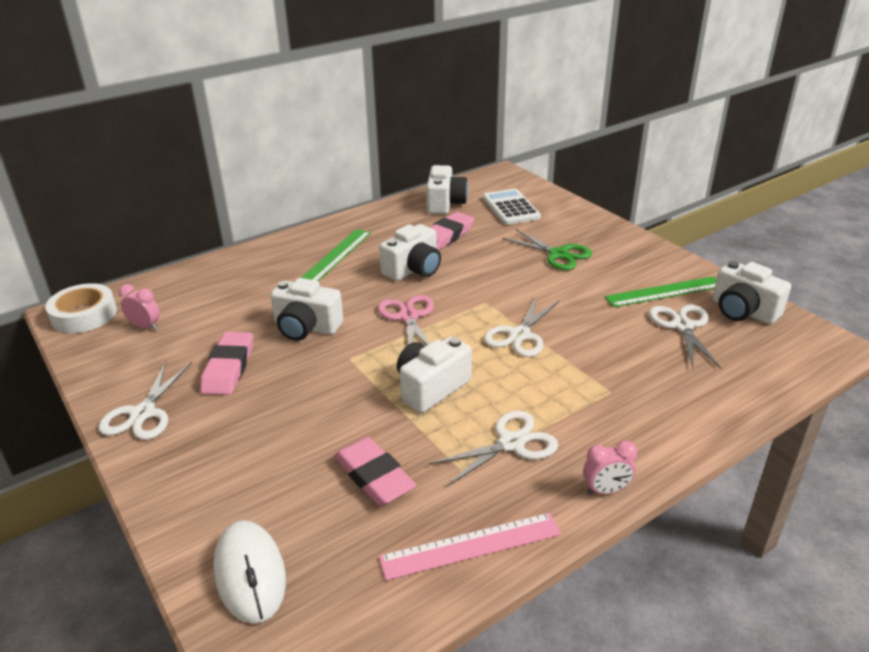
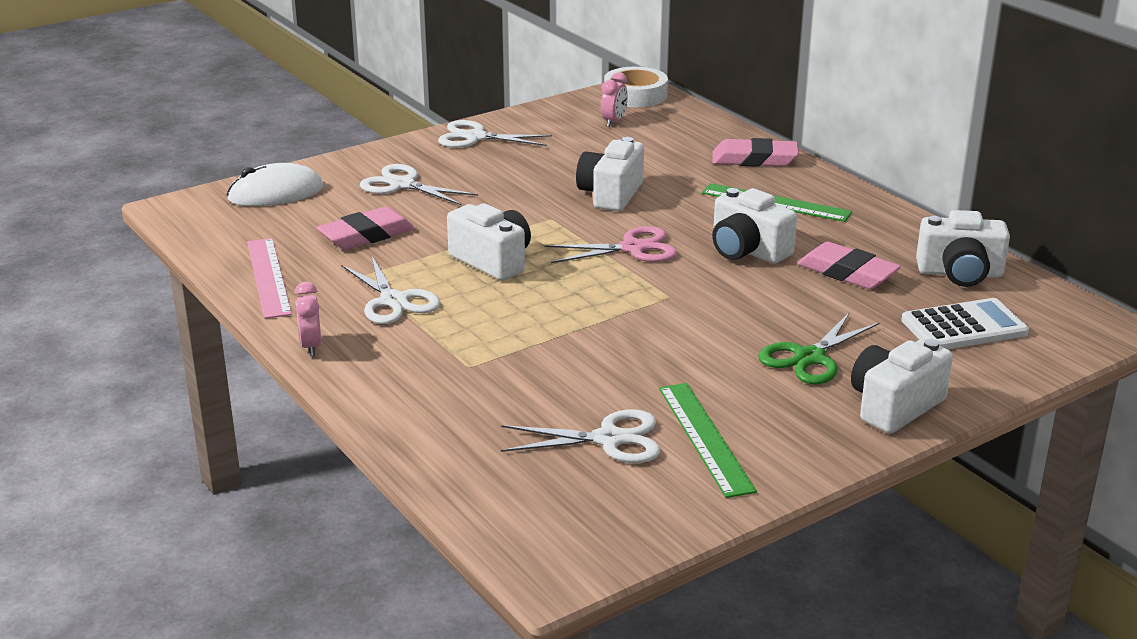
camera: 90 degrees right, 5 degrees down
(229, 368) = (539, 164): pink eraser -> pink eraser (754, 159)
(519, 335) = (591, 315): white scissors -> white scissors (402, 185)
(743, 311) = (651, 502): white camera -> white camera (894, 406)

